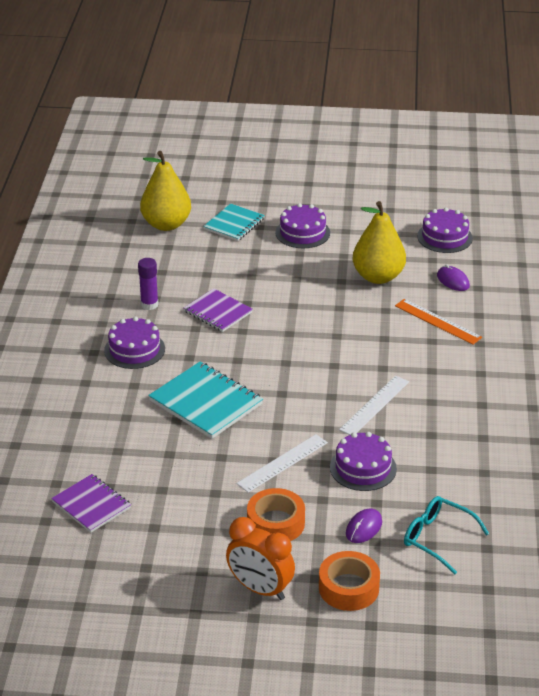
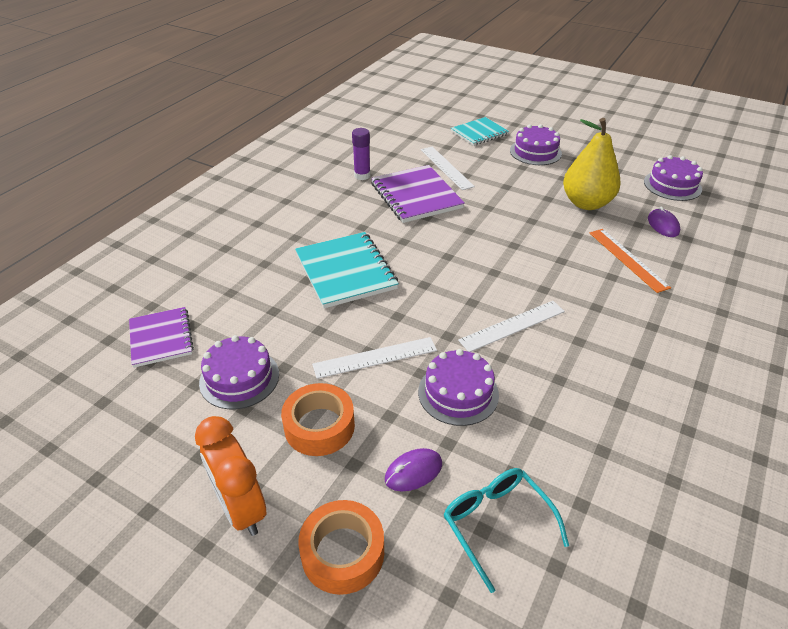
camera: 25 degrees right, 5 degrees up
(134, 349) = (320, 208): purple cake -> purple cake (239, 378)
(166, 224) = (423, 121): yellow pear -> none
(218, 312) = (416, 196): purple notebook -> purple notebook, size x1.54
(227, 273) = (446, 167): none -> white ruler

